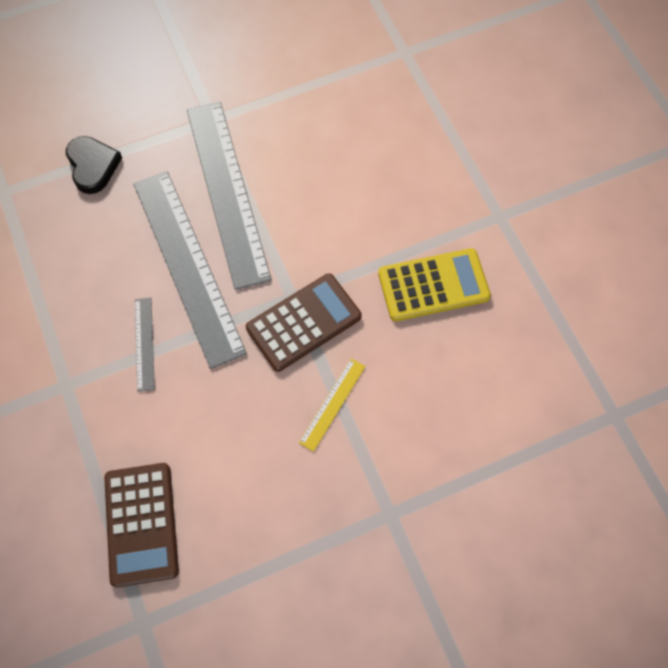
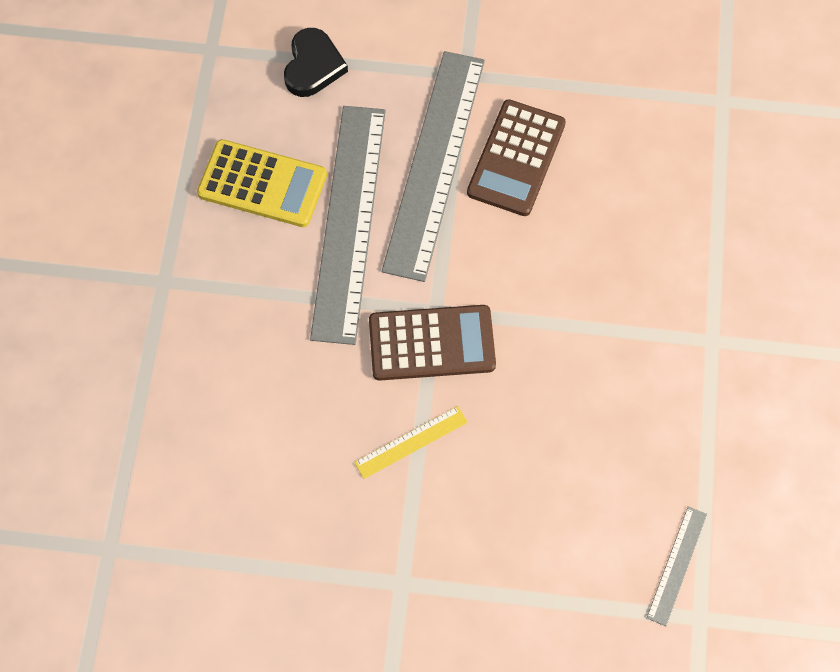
camera: 30 degrees right, 0 degrees up
(141, 524) = (159, 456): brown calculator -> brown calculator (516, 158)
(144, 343) = (261, 280): grey ruler -> grey ruler (677, 565)
(433, 285) = (591, 376): yellow calculator -> yellow calculator (262, 184)

